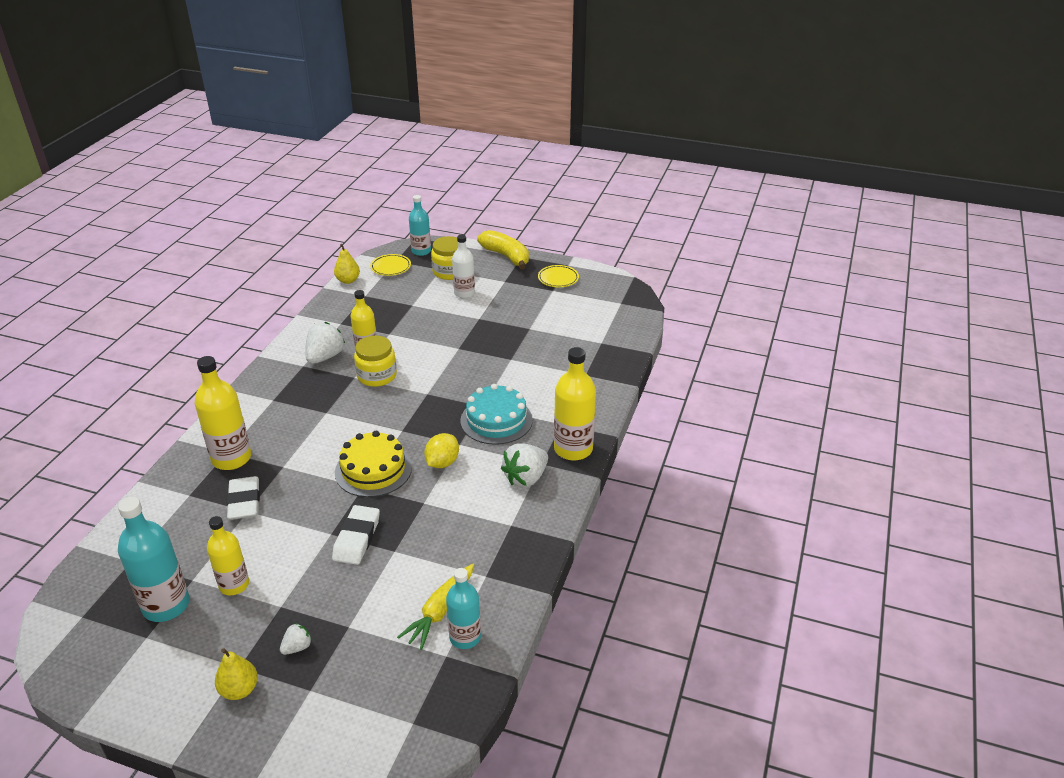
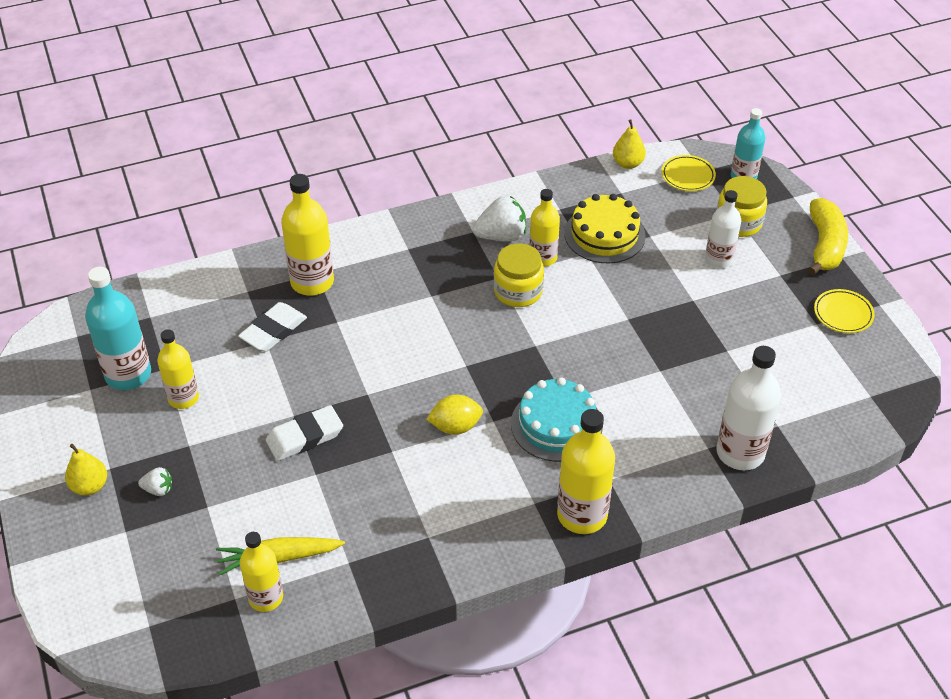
camera: 50 degrees right, 10 degrees up
(373, 469) = (395, 384): yellow cake -> yellow cake (604, 234)
(465, 637) = (266, 597): turquoise bottle -> yellow bottle
(526, 478) = (501, 505): white strawberry -> none
(602, 366) = (740, 453): none -> white bottle

